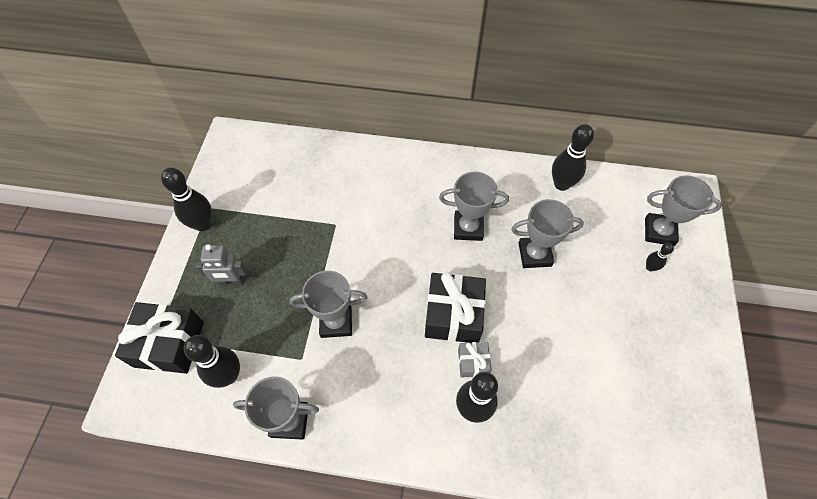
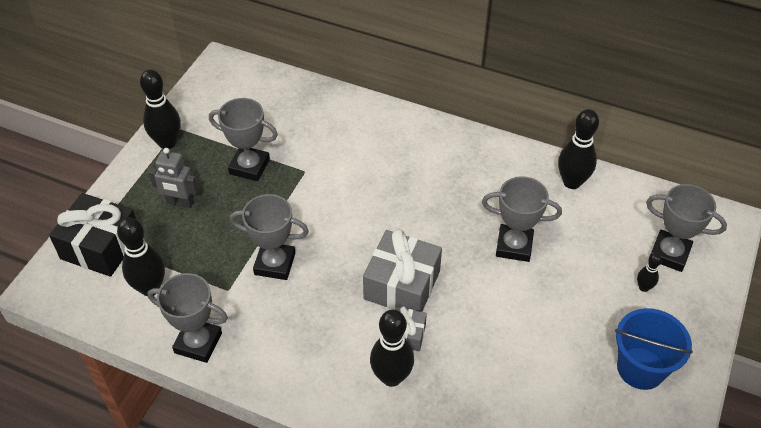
camera: 15 degrees right, 10 degrees down
(453, 315) = (402, 285): black gift -> grey gift
(468, 228) = (448, 204): grey trophy -> grey trophy (249, 167)
(673, 343) = (640, 368): none -> blue bucket

